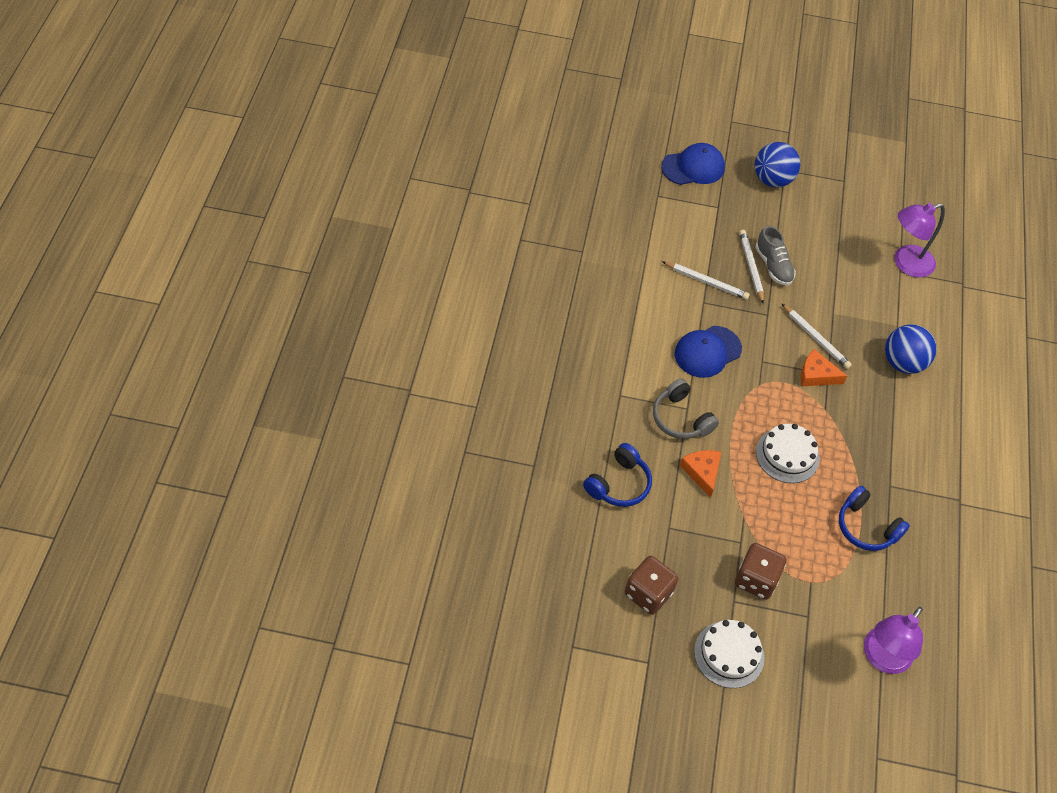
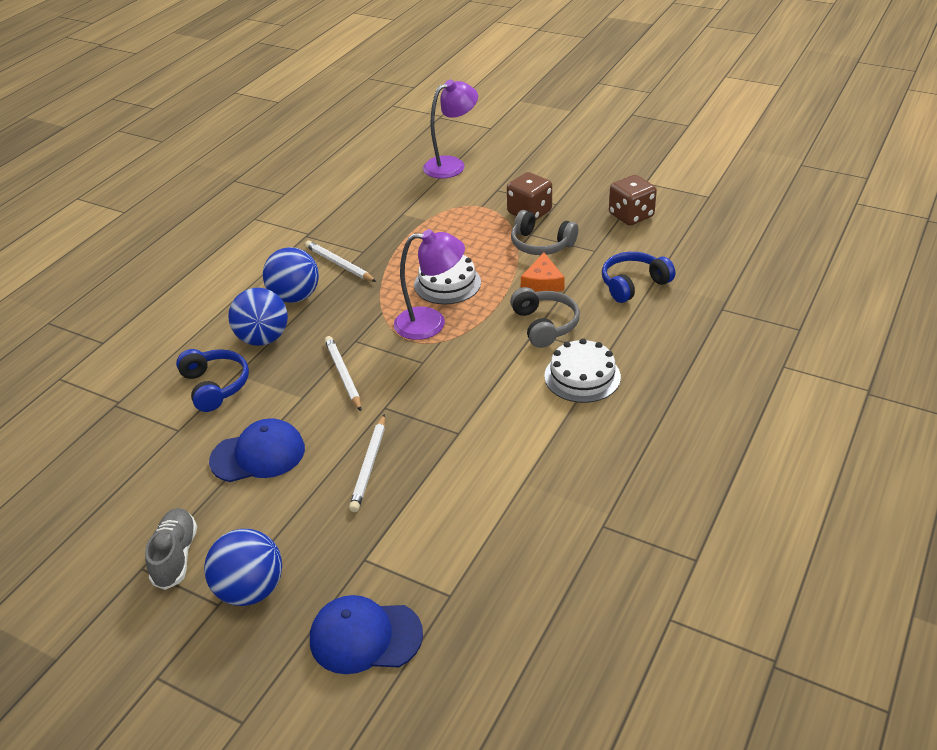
camera: 155 degrees left, 15 degrees down
(706, 282) = (441, 456): white pencil -> white pencil (339, 264)
(707, 352) = (482, 380): blue cap -> blue cap (258, 455)
(724, 527) = (541, 244): none -> grey headphones
(729, 654) = (575, 179): white cake -> white cake (582, 376)
(773, 266) = (338, 462): grey shoe -> grey shoe (175, 556)
(816, 375) = (369, 341): orange cheese -> none
(866, 527) = (407, 229): blue headphones -> blue headphones (215, 386)
(906, 263) = (162, 437): purple lamp -> purple lamp (431, 323)
(911, 414) = (295, 297): none -> blue ball

